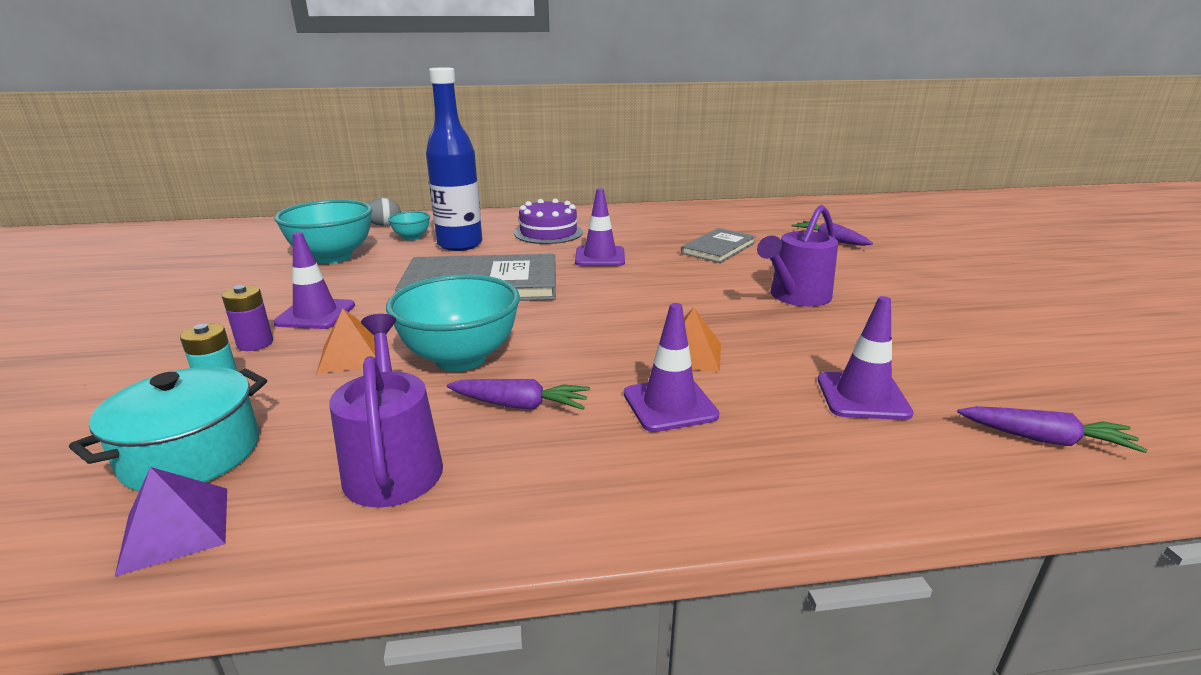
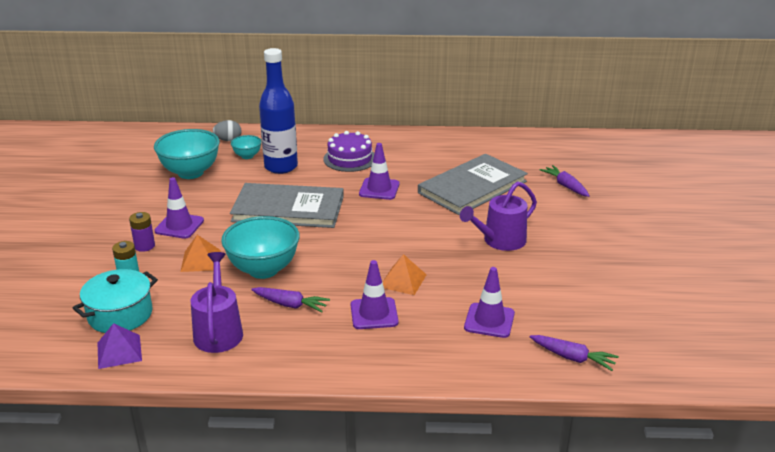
camera: 10 degrees right, 5 degrees up
(718, 248) = (472, 187): grey book -> grey book, size x1.72

